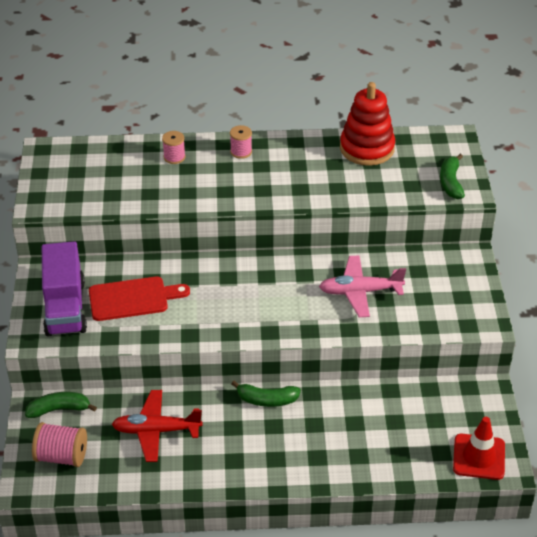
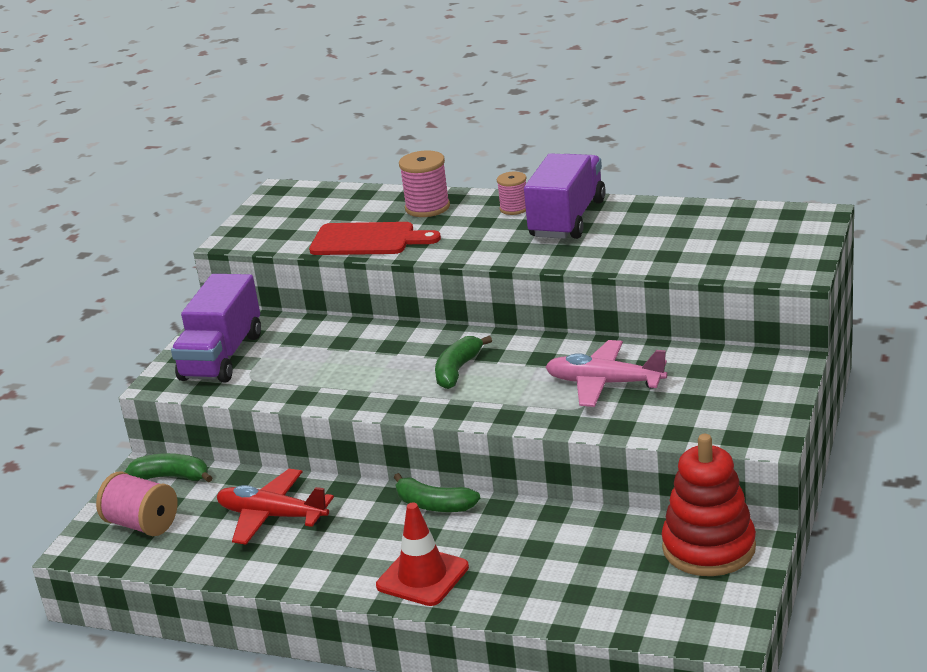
camera: 25 degrees right, 15 degrees down
(132, 298) = (307, 357): red cutting board -> red cutting board (368, 240)
(174, 157) = (427, 207): pink spool -> pink spool, size x1.56
(286, 158) = (567, 219): none -> purple truck
(367, 148) = (683, 217): red stacking toy -> red stacking toy (709, 548)
(450, 182) = (778, 260): green banana -> green banana (457, 370)
(479, 457) = (693, 616): red traffic cone -> red traffic cone (422, 576)

